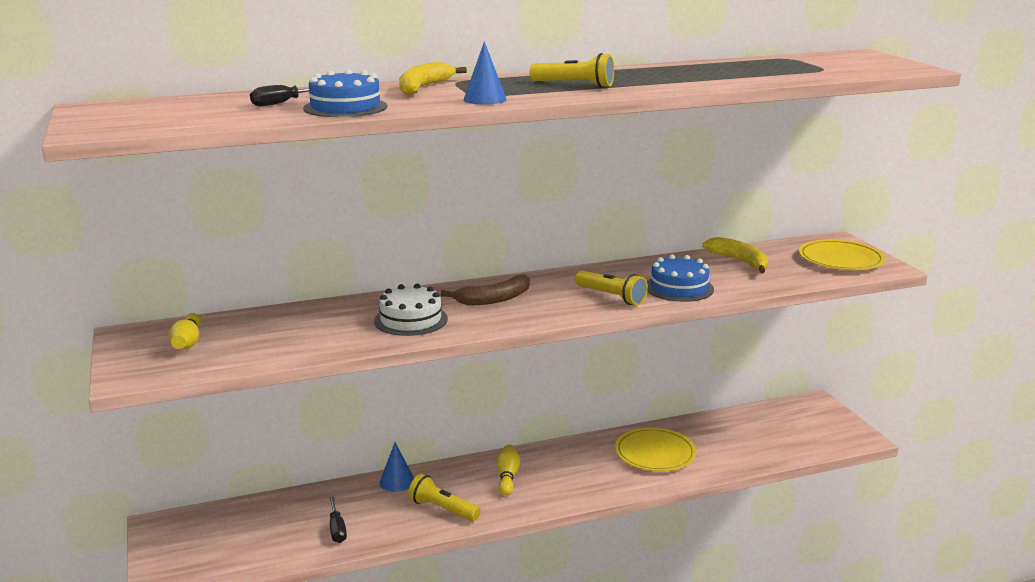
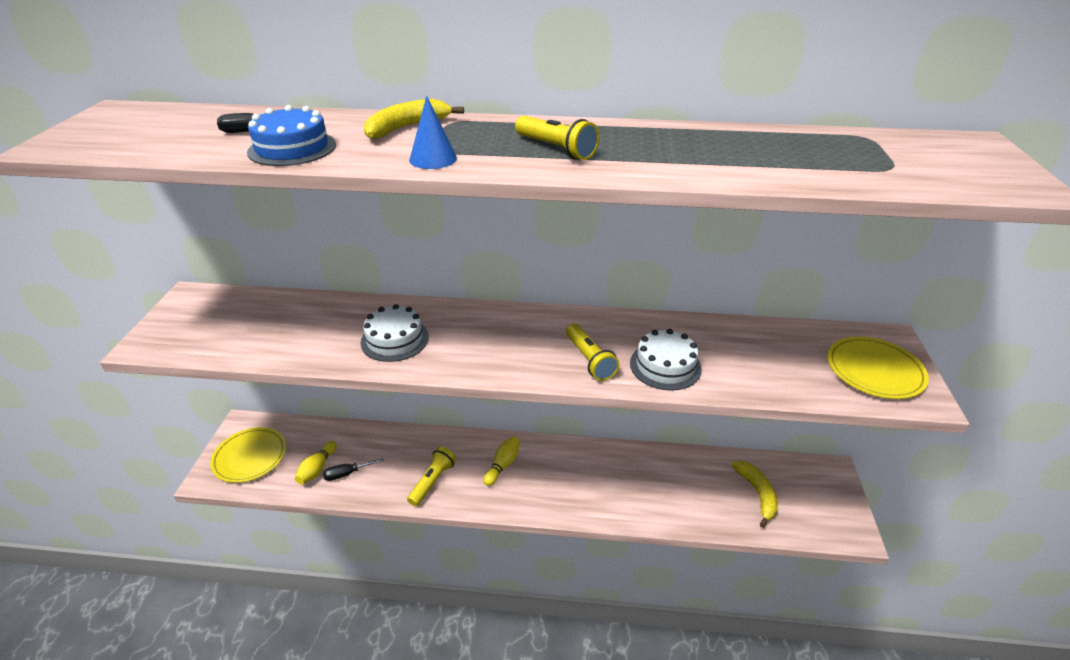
camera: 25 degrees right, 15 degrees up
(187, 342) = (217, 317): yellow bowling pin -> yellow bowling pin (317, 469)
(337, 529) = (347, 474): black screwdriver -> black screwdriver turned 60 degrees clockwise
(397, 481) = (419, 440): blue cone -> none
(442, 509) = (433, 481): yellow flashlight -> yellow flashlight turned 60 degrees clockwise
(494, 299) = (483, 333): brown banana -> none
(655, 453) = (640, 482): yellow plate -> yellow plate (250, 457)
(679, 288) = (665, 366): blue cake -> white cake
(740, 261) = (758, 344): yellow banana -> yellow banana (757, 494)

